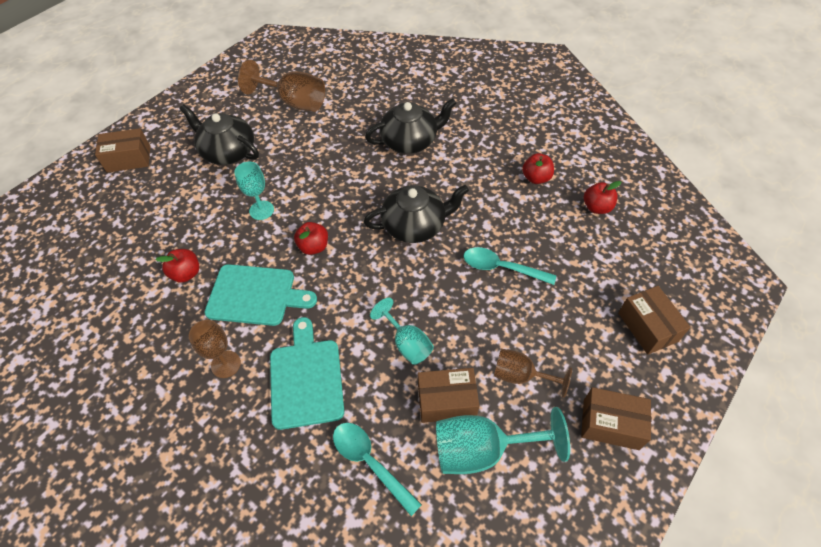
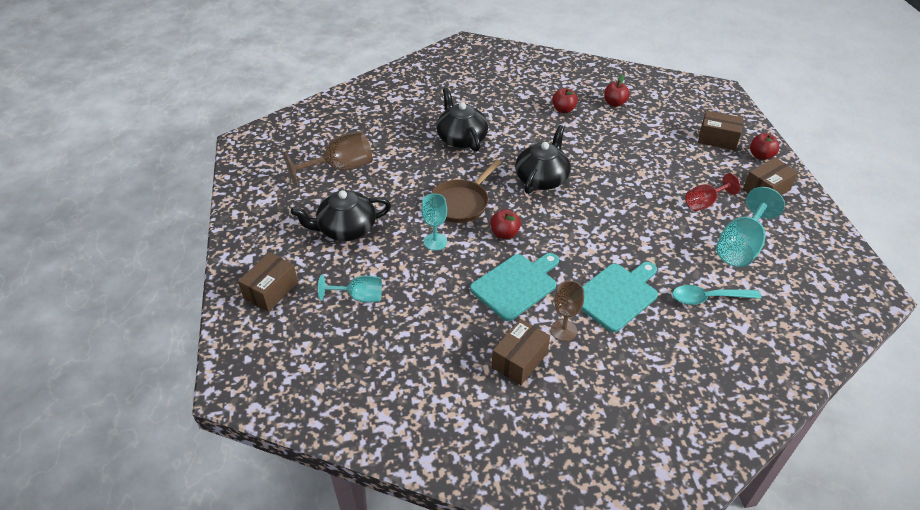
camera: 50 degrees left, 10 degrees down
(186, 273) = (451, 313): red apple -> red apple (760, 156)
(306, 378) = (617, 295): turquoise cutting board -> turquoise cutting board turned 105 degrees clockwise
(326, 195) = (462, 203): none -> brown pan
(407, 343) = (635, 235): turquoise goblet -> turquoise goblet (359, 297)
(410, 141) = (461, 138): black teapot -> black teapot turned 45 degrees counterclockwise
(446, 401) = (694, 242): brown box -> brown box (519, 360)
(501, 268) = (618, 164): turquoise spoon -> none
(520, 375) = (704, 203): brown goblet -> red goblet

